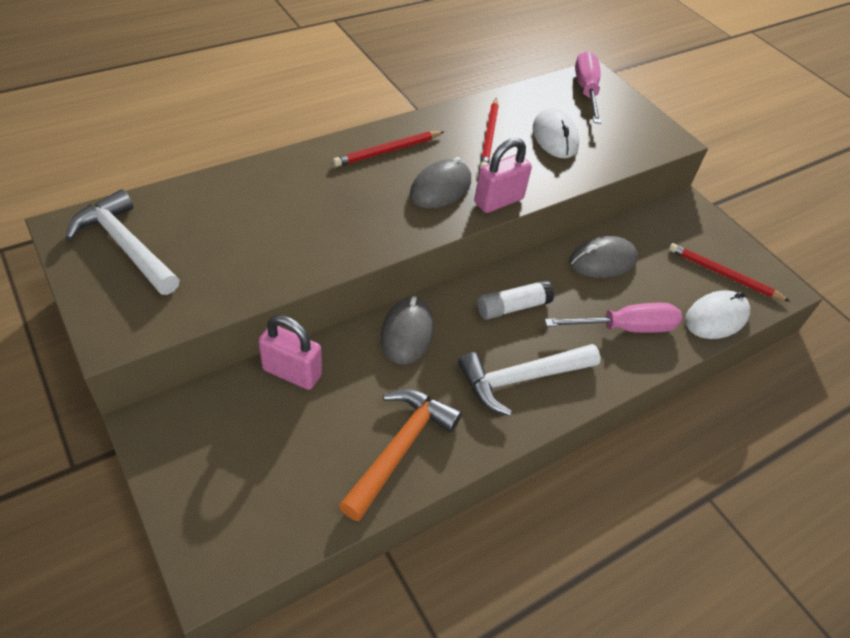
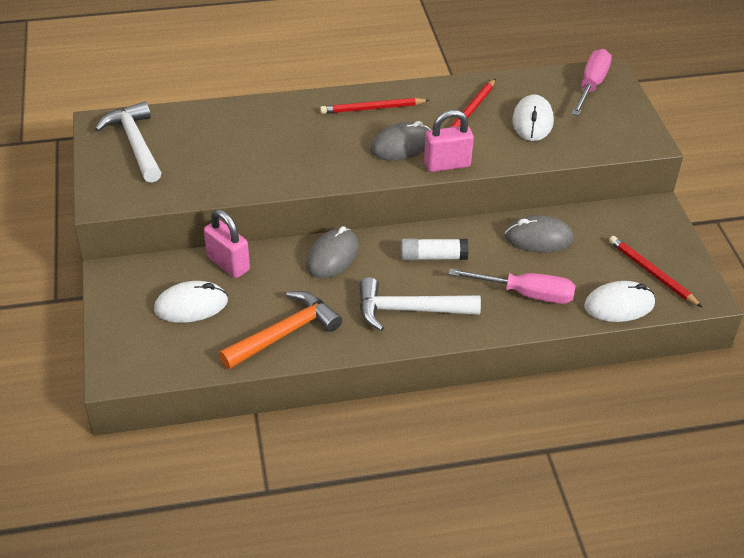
camera: 25 degrees right, 5 degrees down
(270, 442) = (191, 305): none -> white mouse

